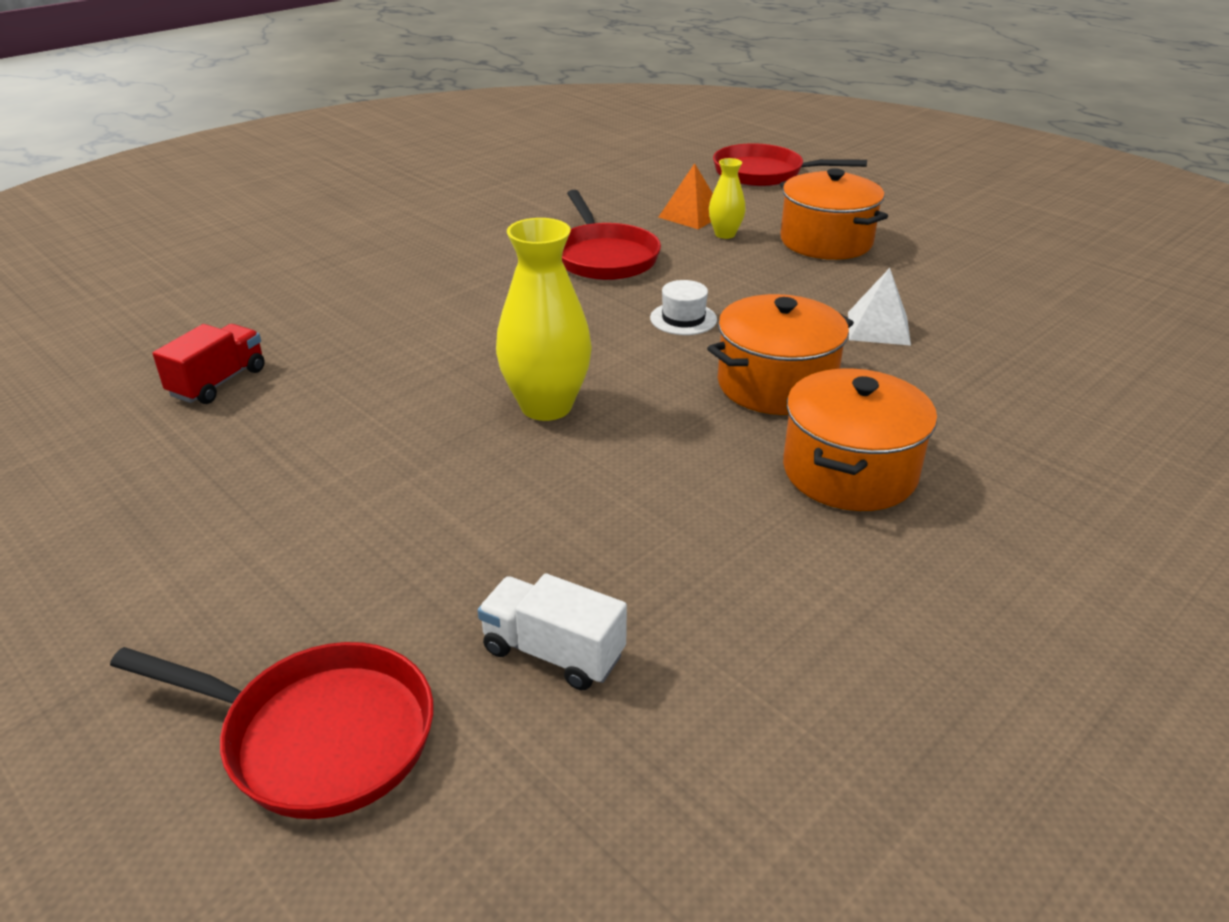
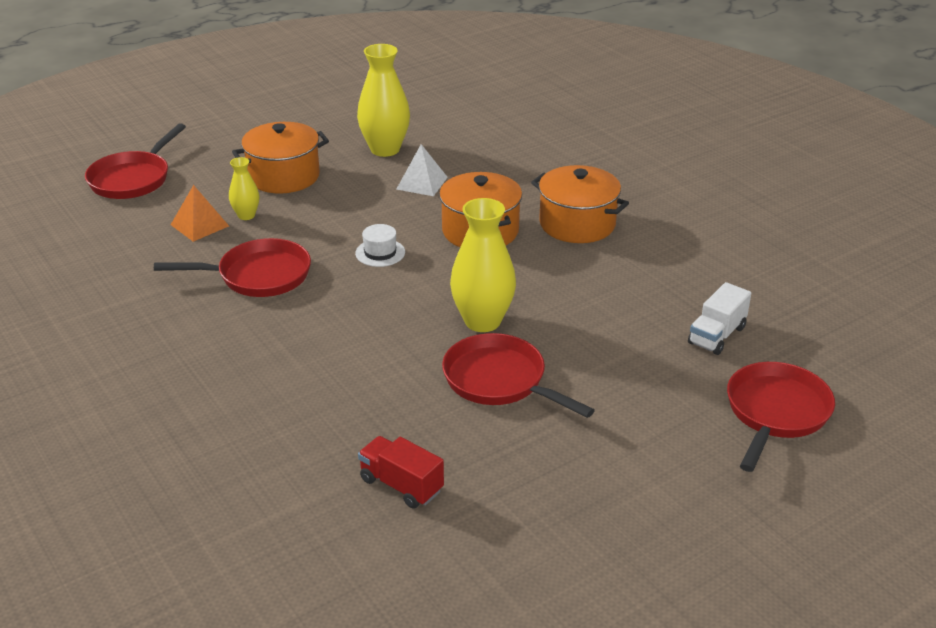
camera: 80 degrees left, 0 degrees up
(412, 431) = (499, 381): none -> red pan
(949, 293) = (385, 149): none -> yellow vase

